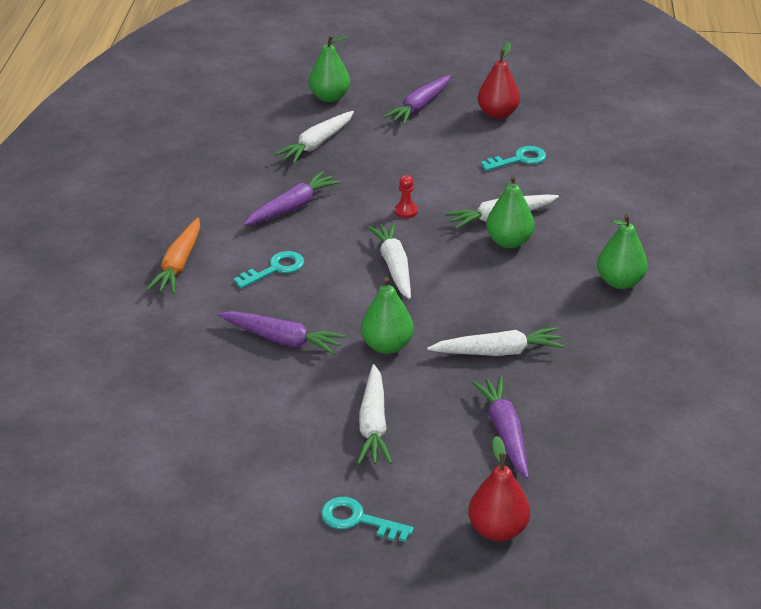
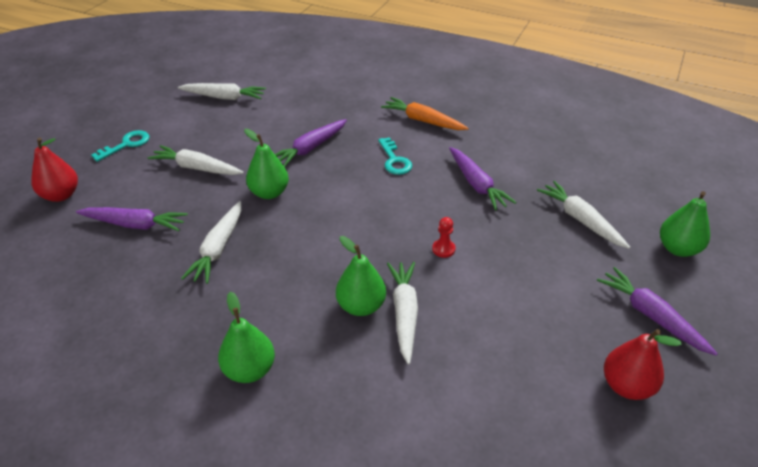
camera: 110 degrees right, 5 degrees up
(394, 266) = (364, 221): white carrot -> white carrot (224, 97)
(519, 159) = (513, 369): turquoise key -> none

